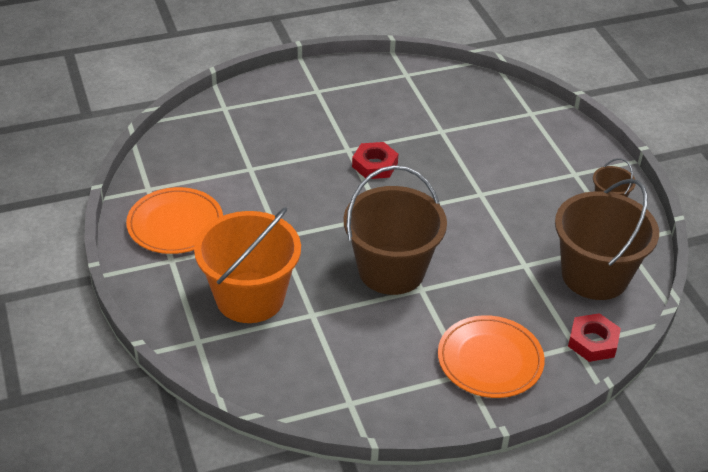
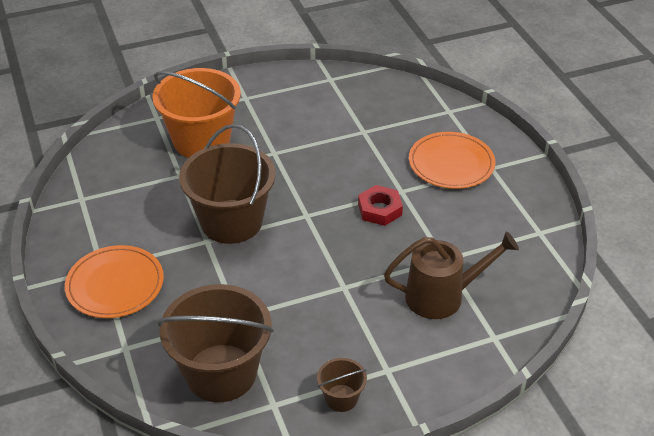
camera: 90 degrees right, 0 degrees up
(175, 224) = (287, 96): orange plate -> orange plate (451, 163)
(487, 136) = (442, 296): none -> brown watering can
(593, 342) = (128, 362): red nut -> none

